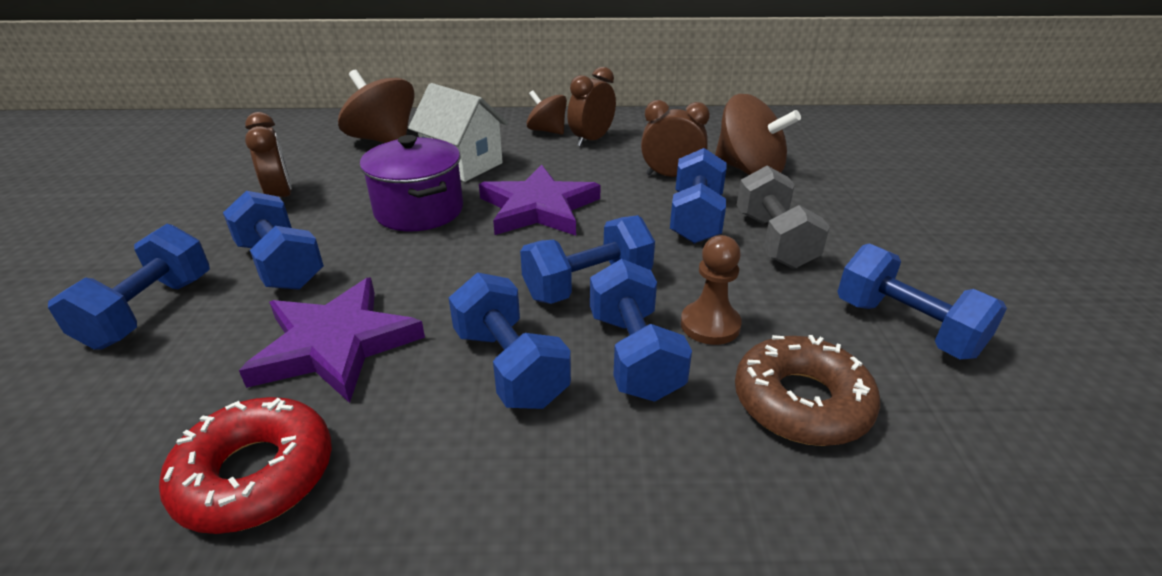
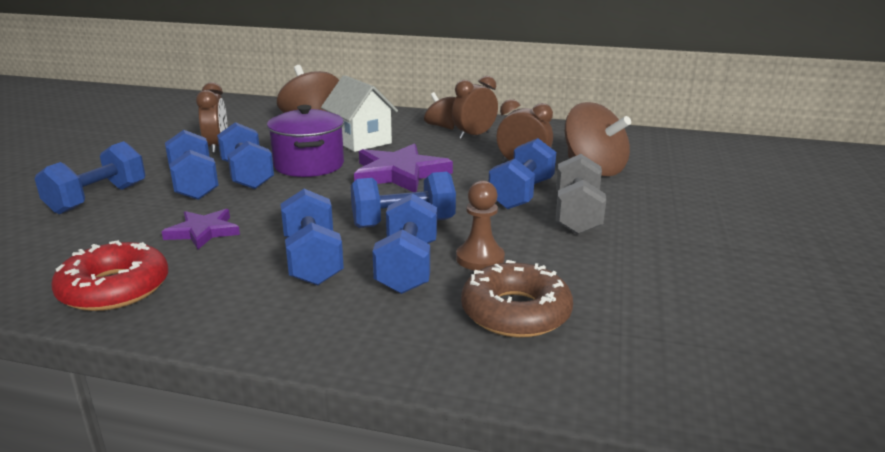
camera: 15 degrees right, 10 degrees down
(335, 344) = (203, 232): purple star -> purple star, size x0.59
(906, 327) = (644, 283): blue dumbbell -> blue dumbbell (247, 175)

